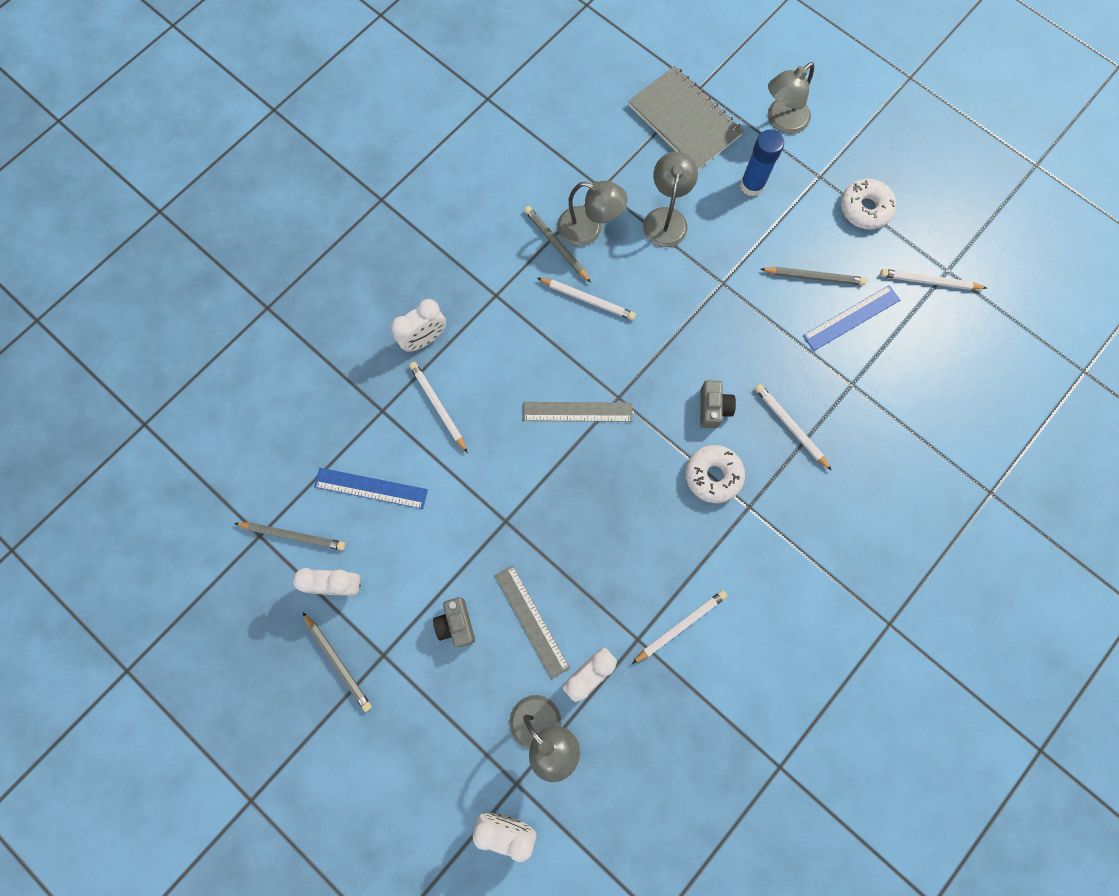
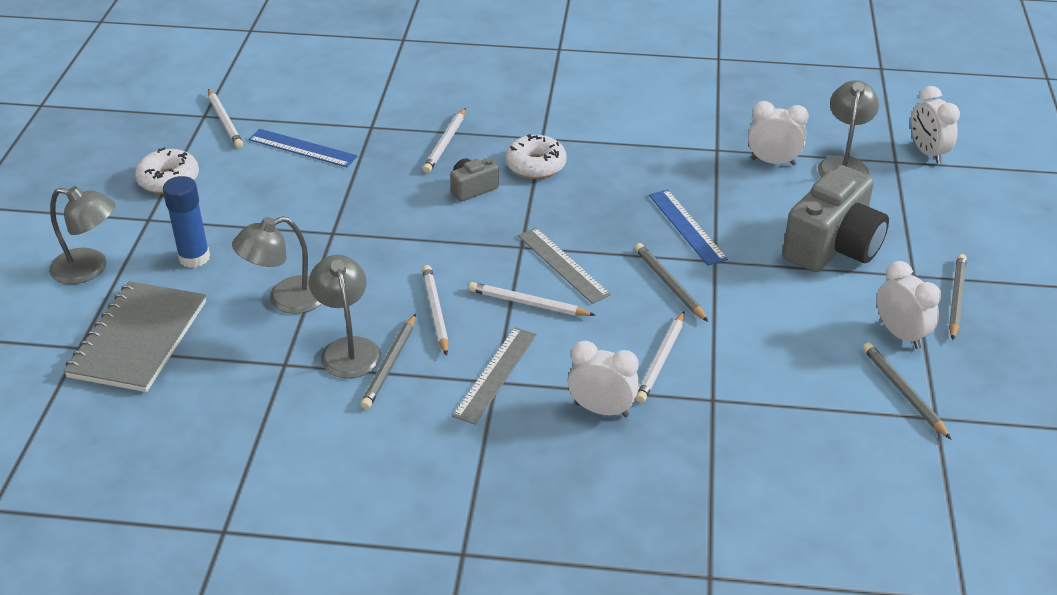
camera: 125 degrees left, 35 degrees down
(371, 488) = (794, 363): blue ruler -> blue ruler (686, 227)
(456, 624) = (833, 246): grey camera -> grey camera, size x2.10
(531, 621) = (775, 207): grey ruler -> grey ruler (495, 374)
(680, 625) = (679, 134): white pencil -> white pencil (528, 303)
(814, 277) = (276, 182): grey pencil -> grey pencil (669, 284)

